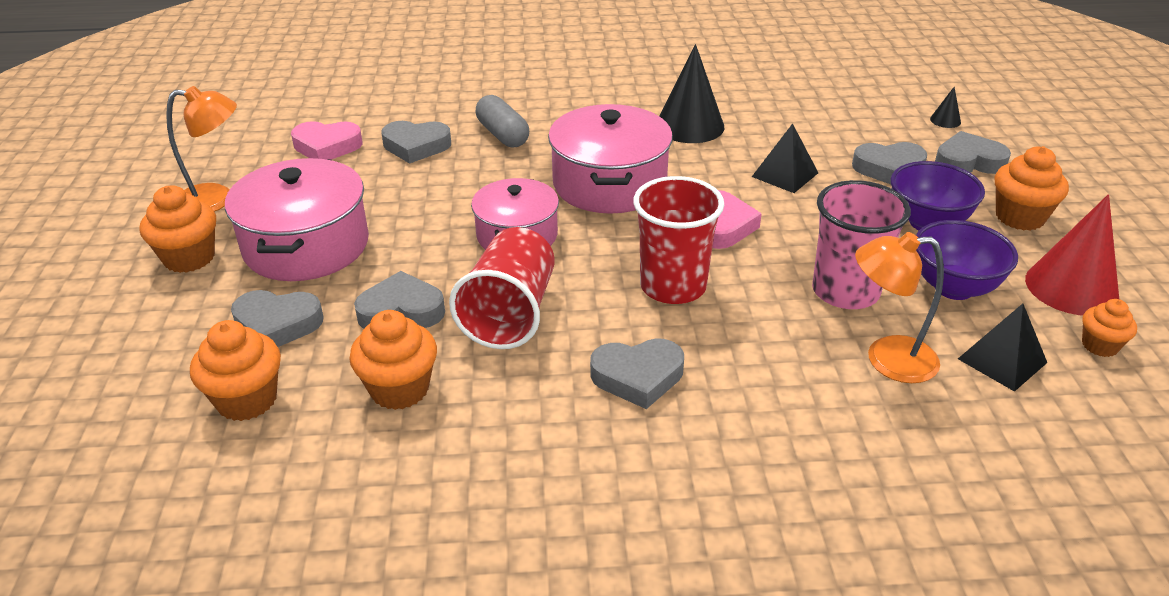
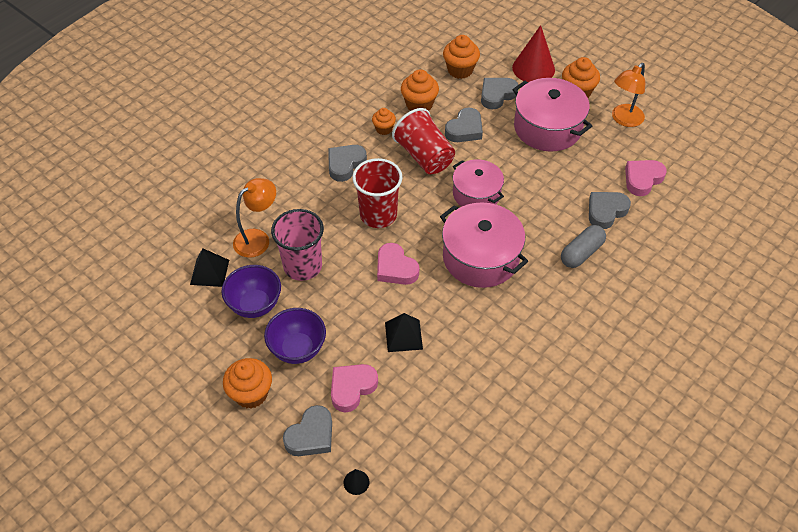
camera: 135 degrees right, 15 degrees up
(503, 135) = (581, 253): grey capsule -> grey capsule turned 60 degrees counterclockwise
(689, 126) = (500, 342): black cone -> none
(889, 169) = (352, 388): grey heart -> pink heart
(1071, 287) = (198, 347): red cone -> red cone (533, 68)
(1099, 345) = (170, 312): orange cupcake -> orange cupcake (384, 129)

